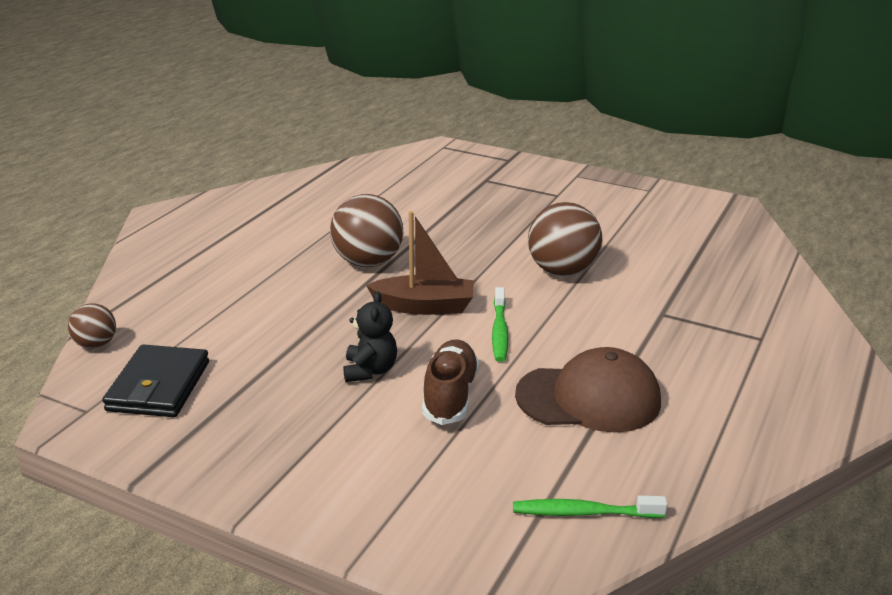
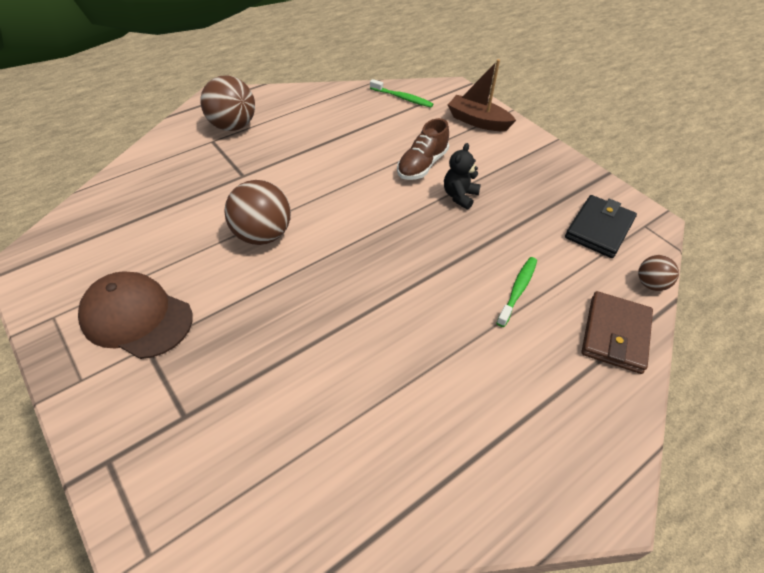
camera: 155 degrees left, 20 degrees up
(147, 294) = (615, 334): none -> brown wallet
(367, 262) = (407, 306): brown ball -> brown ball (233, 126)
(424, 306) = (392, 237): brown boat -> brown boat (478, 121)
(499, 331) = (358, 197): green toothbrush -> green toothbrush (518, 290)
(588, 398) = (349, 140): brown cap -> brown cap (136, 317)

